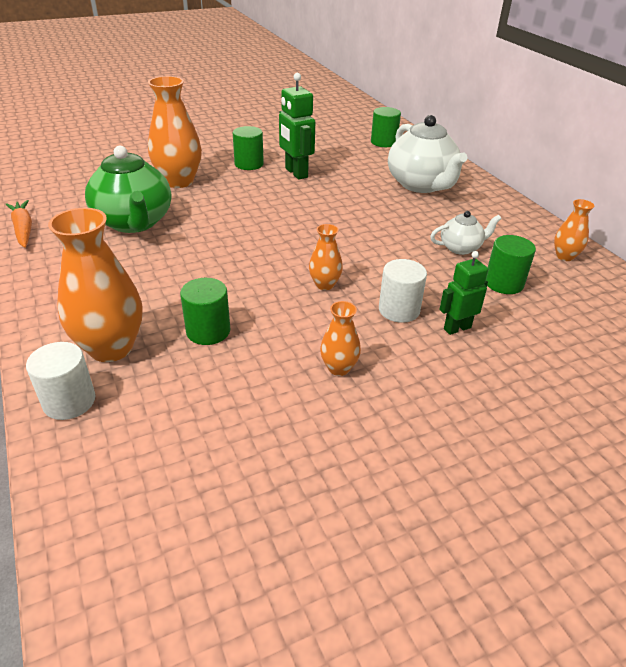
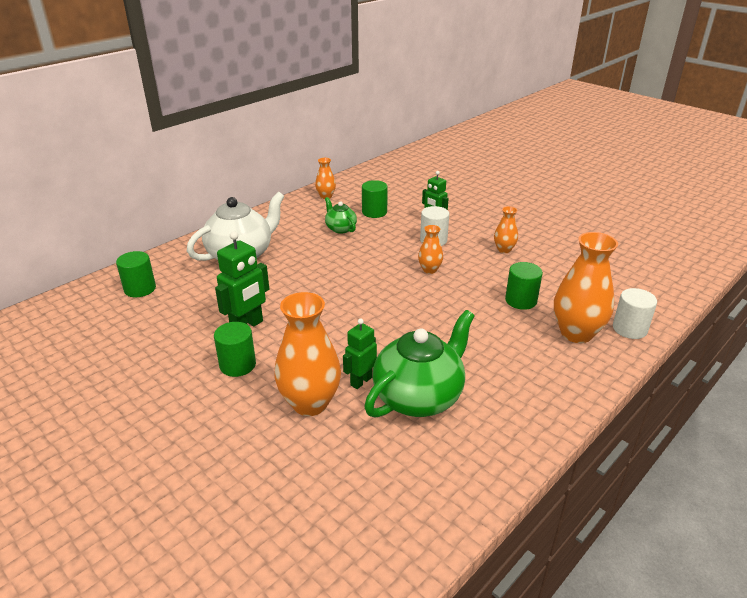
camera: 110 degrees left, 5 degrees down
(23, 229) = (494, 477): orange carrot -> none
(180, 203) = (361, 381): none -> green robot
(461, 248) = (340, 228): white teapot -> green teapot

